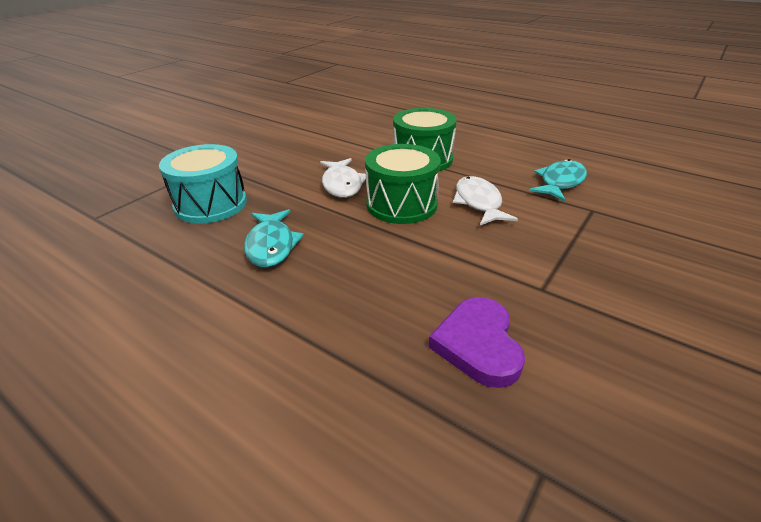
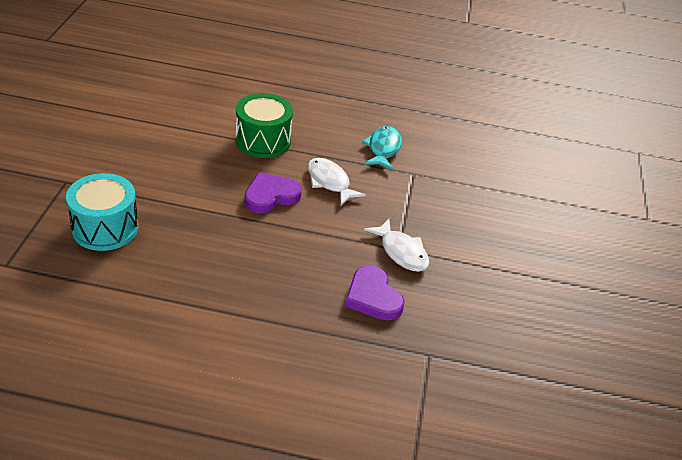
camera: 30 degrees left, 5 degrees up
(271, 245) = (191, 257): turquoise fish -> none
(342, 184) = (208, 183): white fish -> white fish (401, 252)
(401, 204) = (271, 196): green drum -> purple heart

